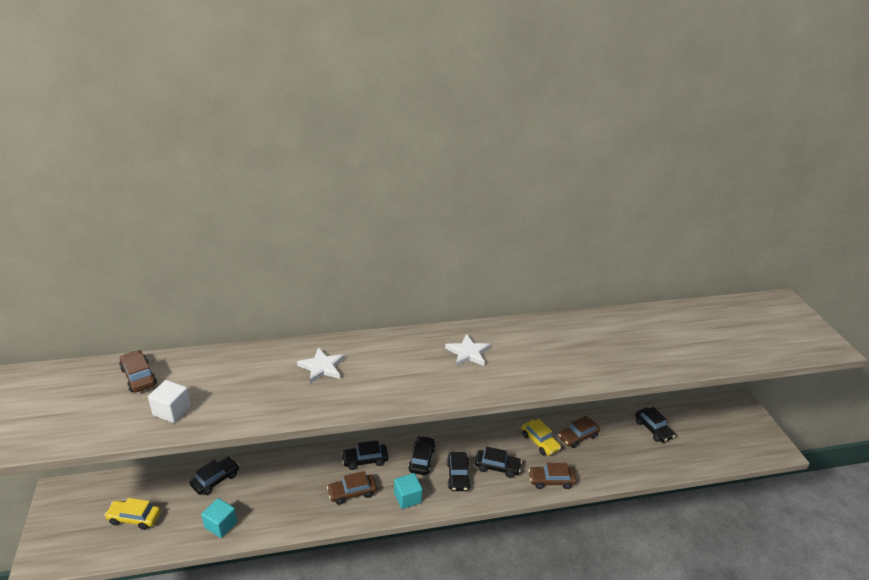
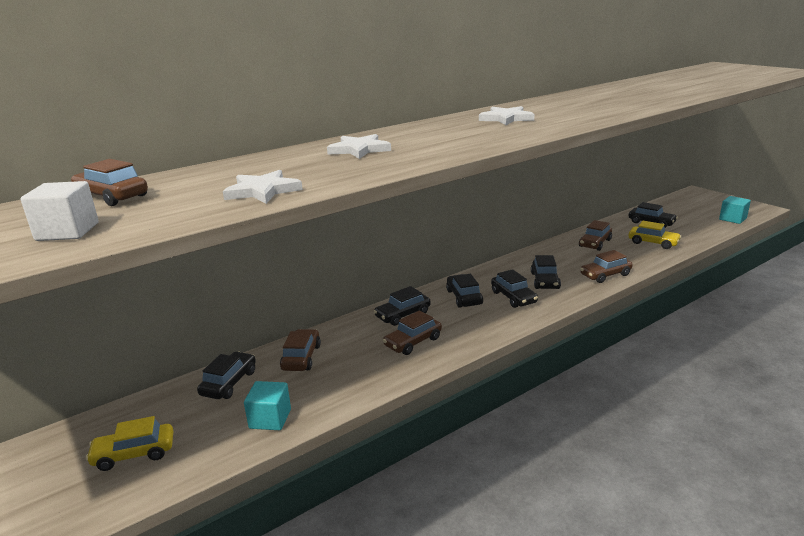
camera: 20 degrees left, 10 degrees down
(172, 410) = (193, 205): white cube -> white cube (67, 232)
(220, 408) = (263, 191): none -> white star
(271, 475) = (301, 357): none -> brown car
(407, 498) = (478, 327): turquoise cube -> turquoise cube (732, 219)
(497, 467) = (545, 281): black car -> black car turned 105 degrees clockwise
(540, 442) = (565, 255): yellow car -> yellow car (653, 243)

